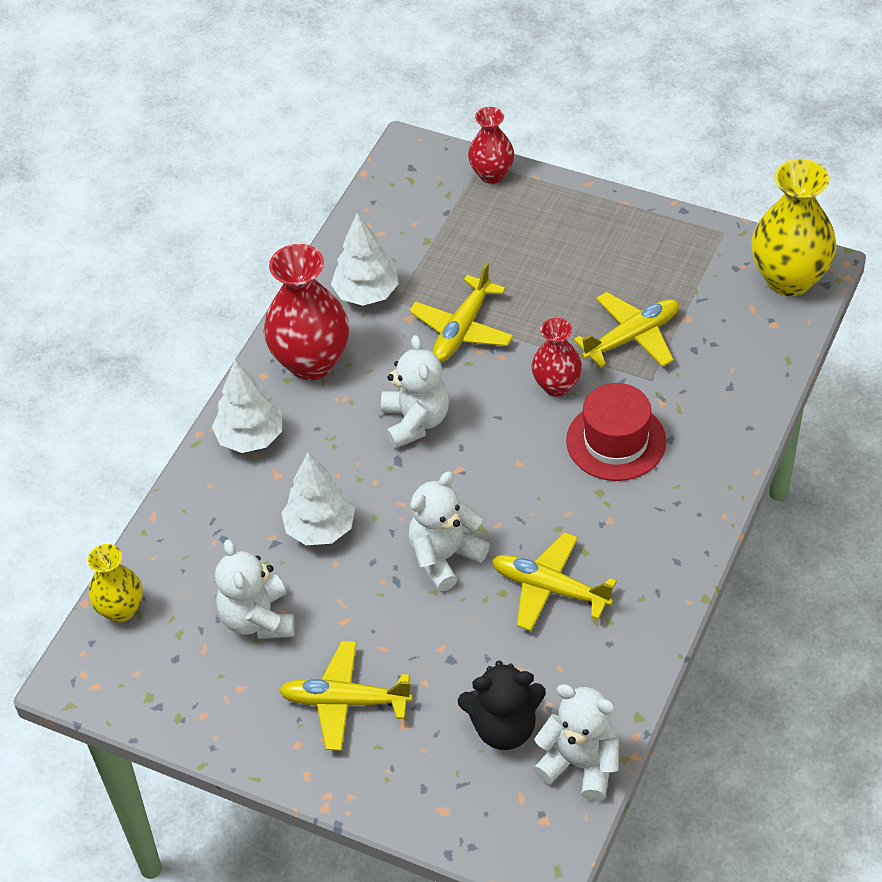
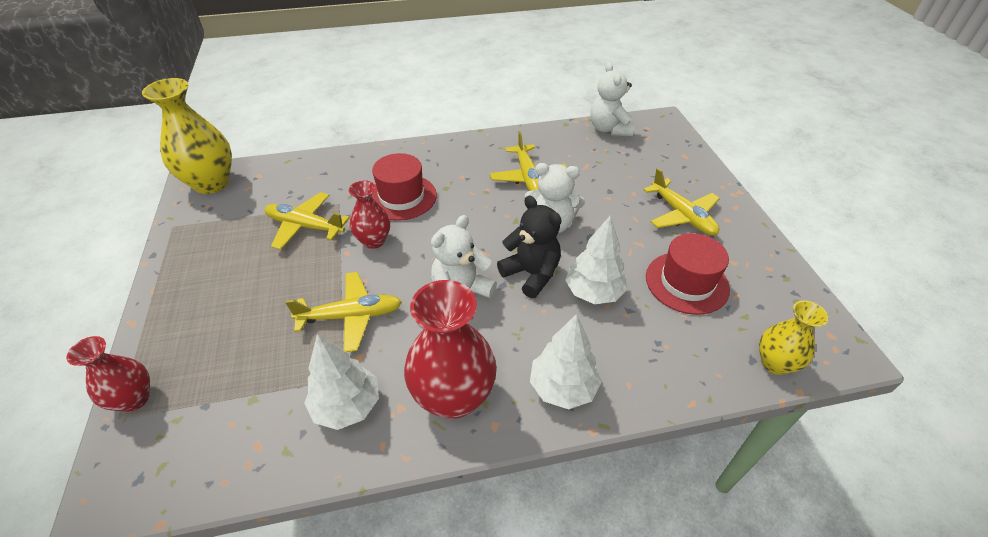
camera: 130 degrees left, 5 degrees down
(258, 619) = (687, 282): white teddy bear -> red hat
(504, 727) = (621, 157): black teddy bear -> black teddy bear (531, 274)

